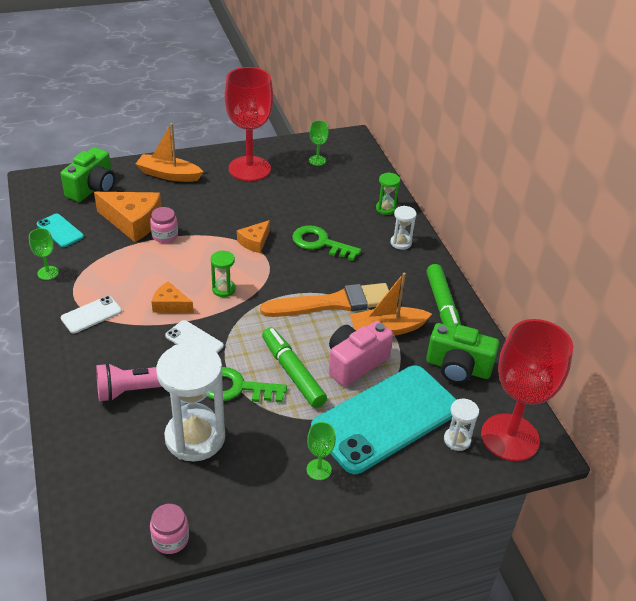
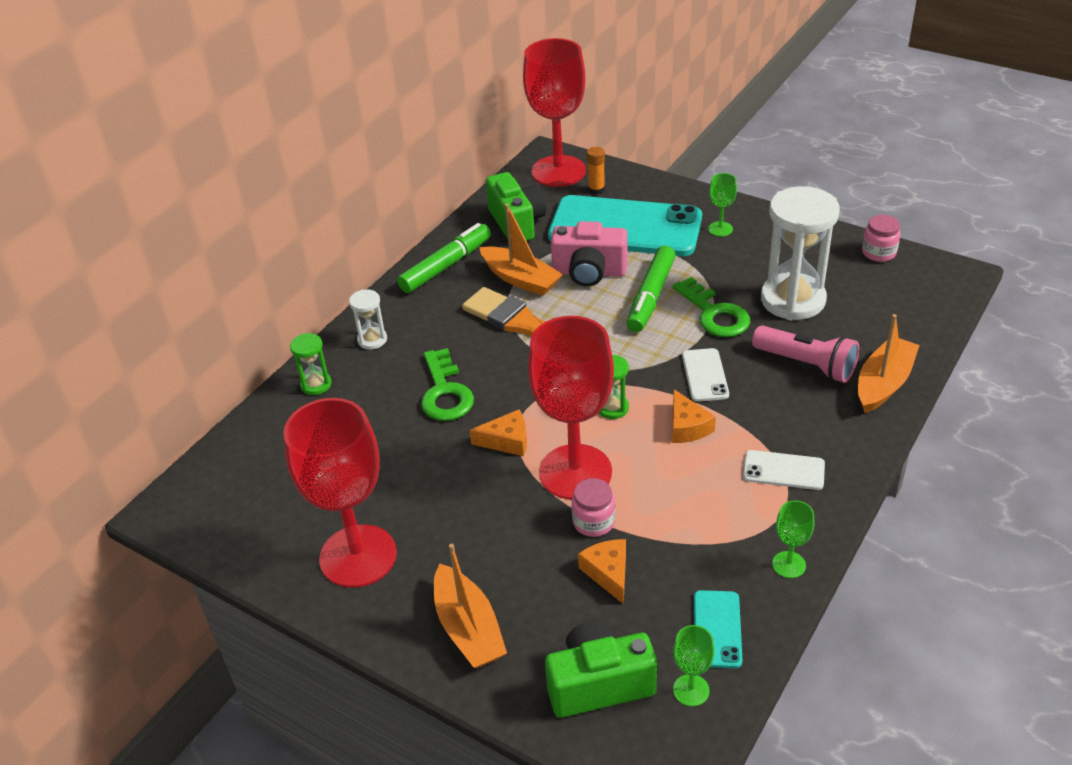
camera: 125 degrees left, 0 degrees up
(73, 409) = (883, 383): none -> orange boat
(133, 222) = (608, 573): orange cheese -> orange cheese, size x0.56
(201, 249) = (575, 472): none -> red goblet
(317, 160) = (264, 505): green goblet -> green goblet (691, 690)
(457, 440) = (596, 189): white hourglass -> orange glue stick

